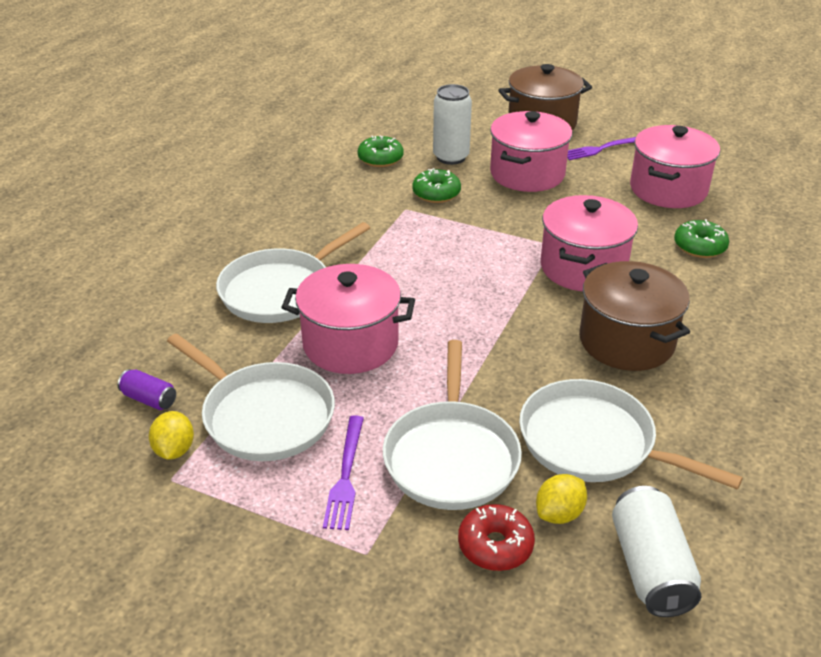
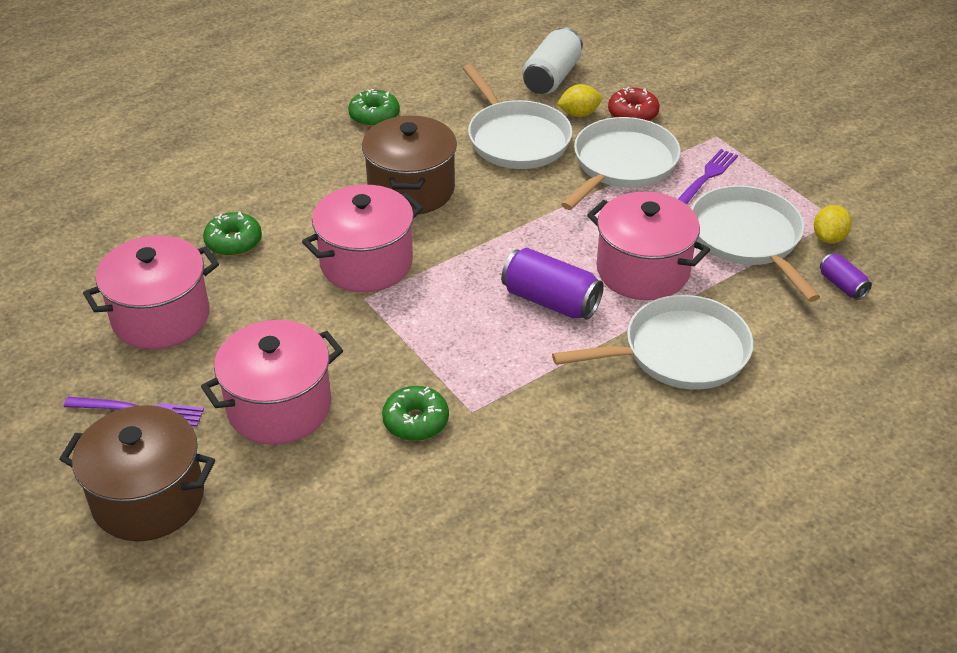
camera: 150 degrees left, 5 degrees up
(380, 159) = (432, 520): green donut -> green donut (374, 116)
(411, 292) = (550, 301): none -> purple can
(451, 157) = (339, 480): white can -> none

